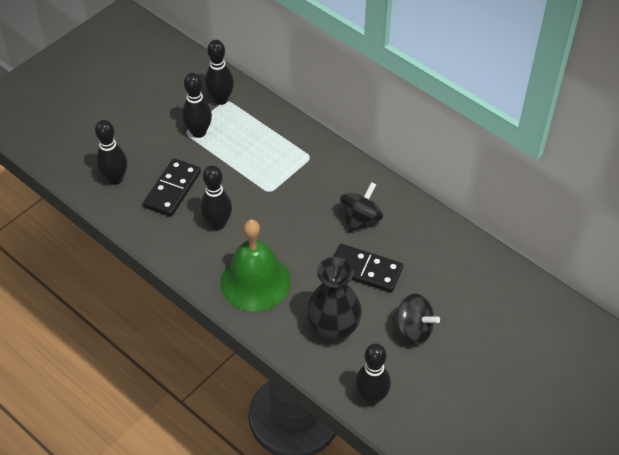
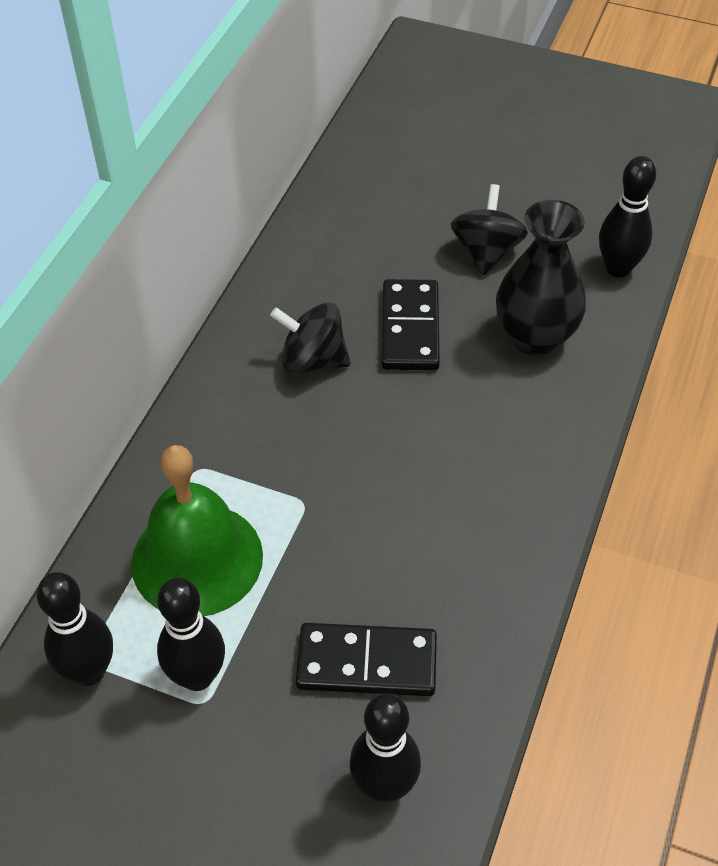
camera: 110 degrees left, 0 degrees up
(217, 224) = (413, 555): black bowling pin -> none
(255, 281) = (505, 458): green bell -> green bell (197, 559)

